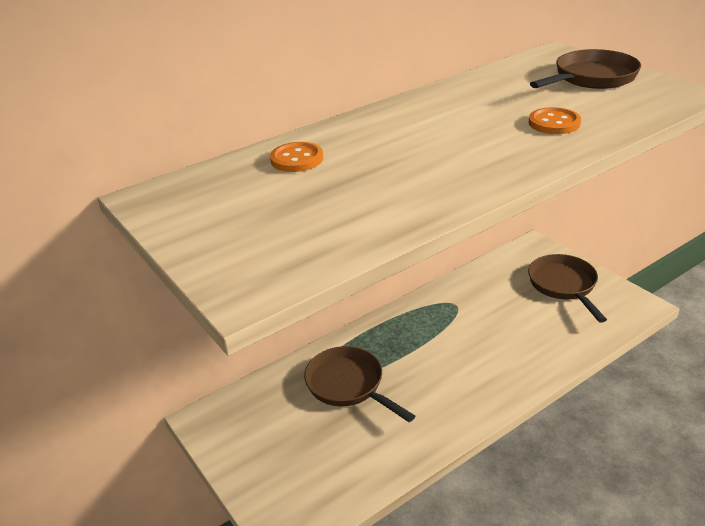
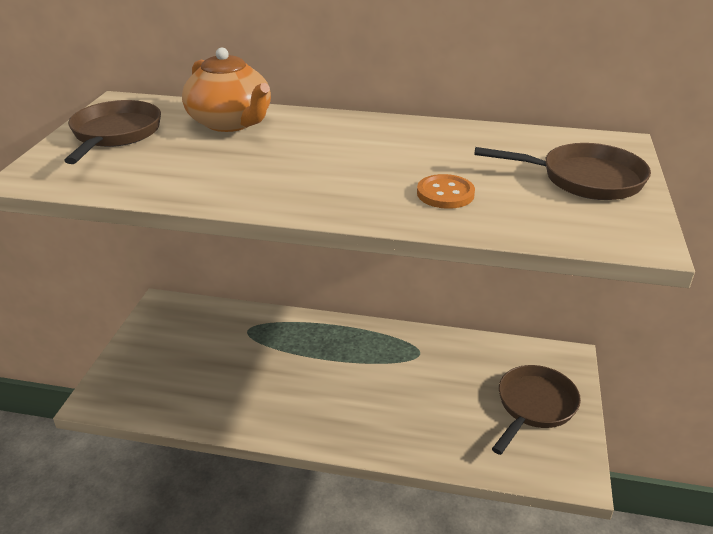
camera: 45 degrees right, 0 degrees up
(297, 159) = (231, 122): orange button -> orange teapot
(348, 385) = (259, 349): brown pan -> brown pan (115, 134)

